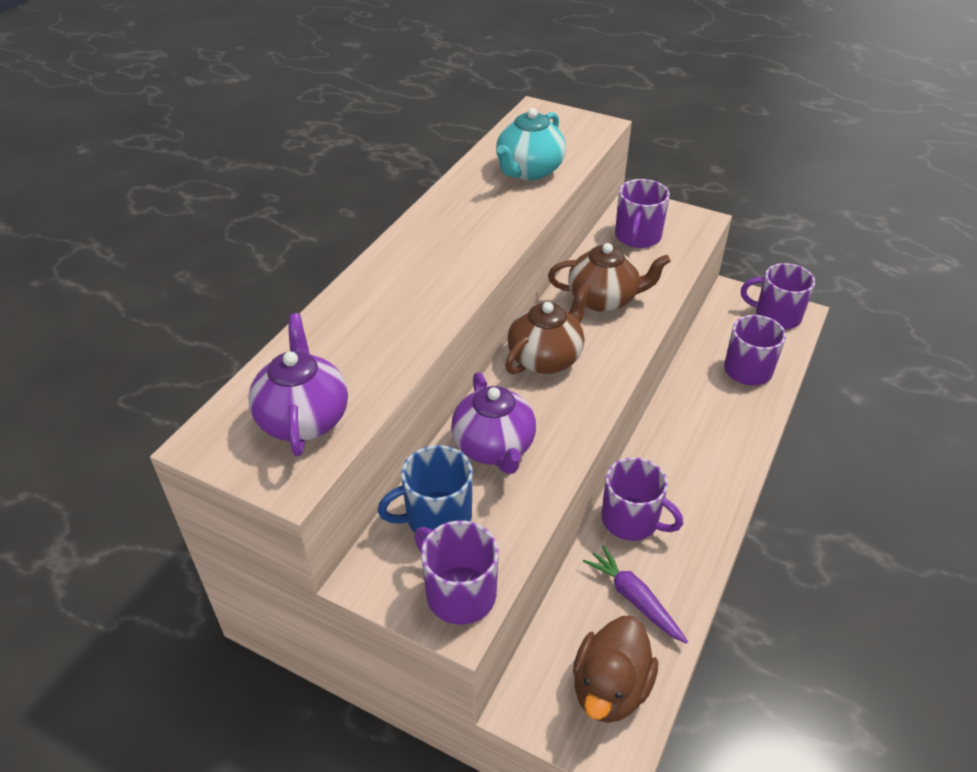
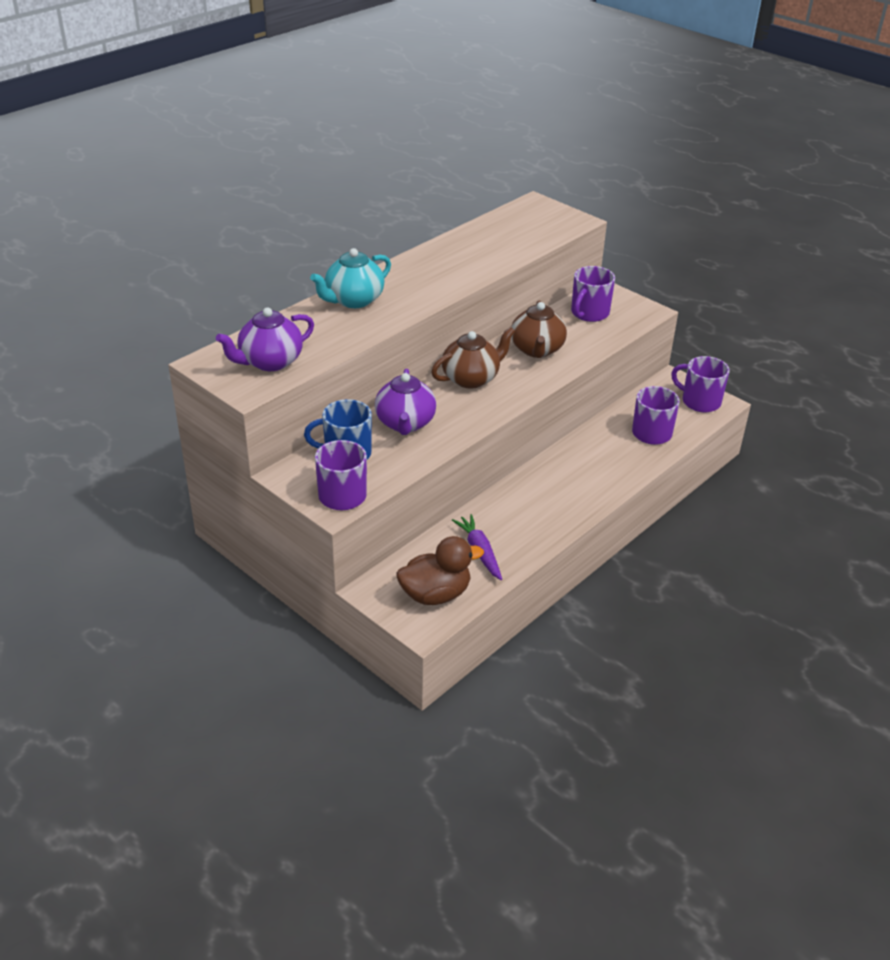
camera: 15 degrees right, 5 degrees down
(303, 418) = (270, 362): purple teapot -> purple teapot turned 135 degrees counterclockwise
(529, 171) = (502, 243): turquoise teapot -> turquoise teapot (353, 300)
(604, 299) = (537, 350): brown teapot -> brown teapot turned 75 degrees clockwise
(610, 688) = (435, 594): brown duck -> brown duck turned 150 degrees counterclockwise
(631, 520) = (503, 507): purple mug -> none

